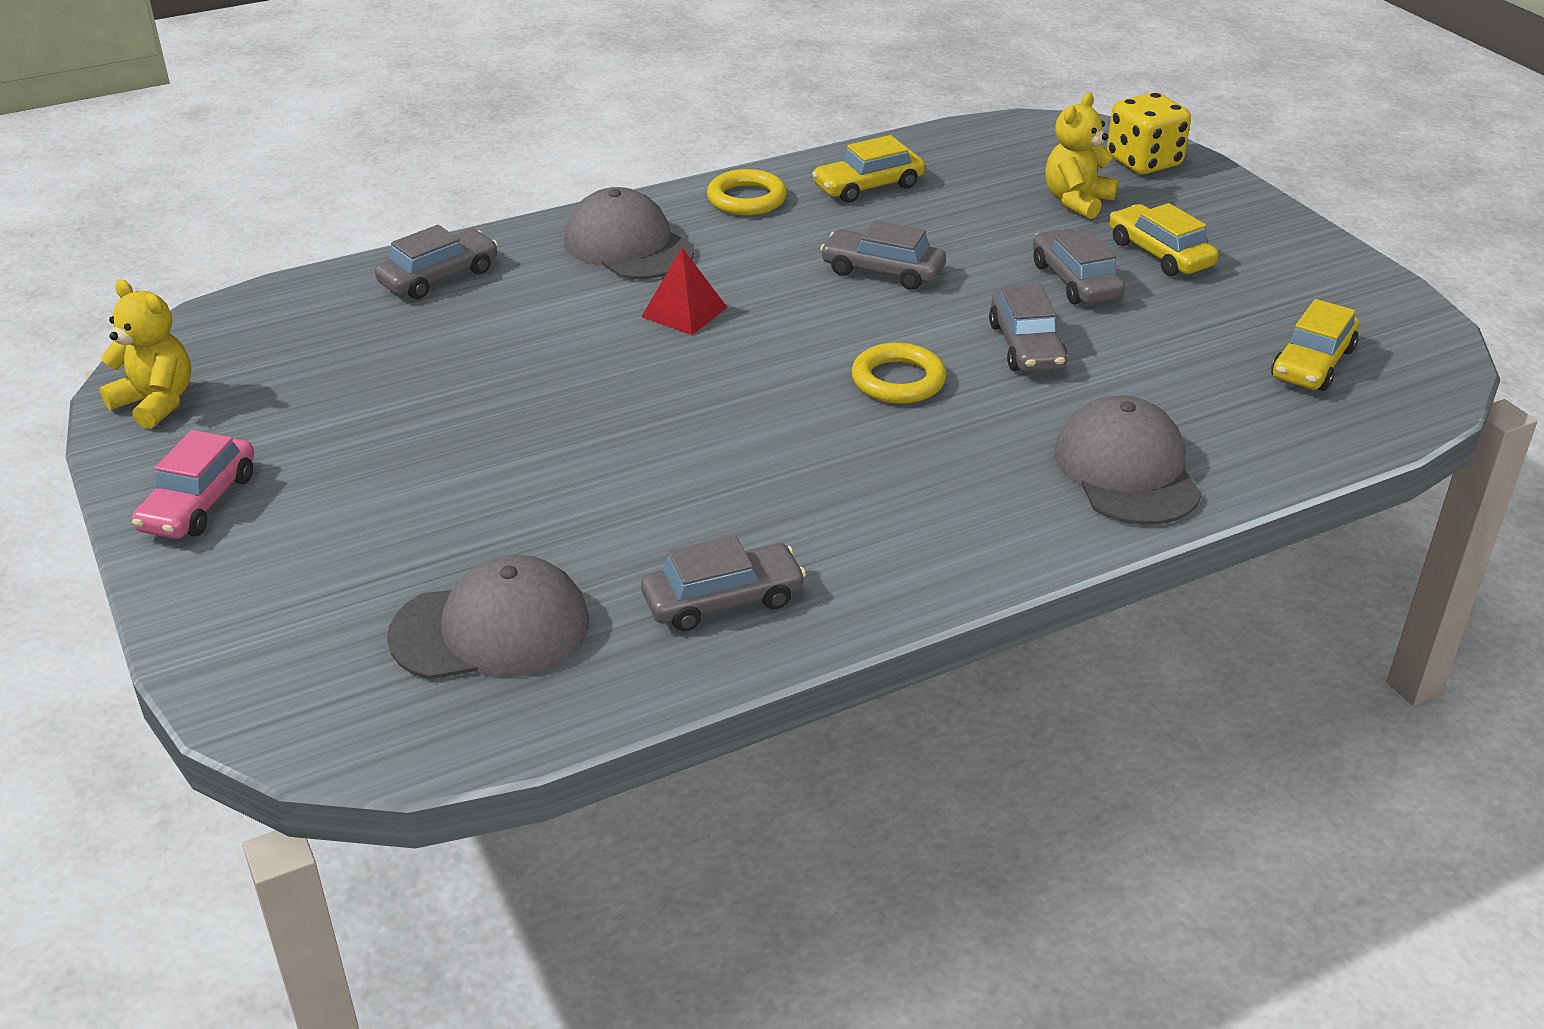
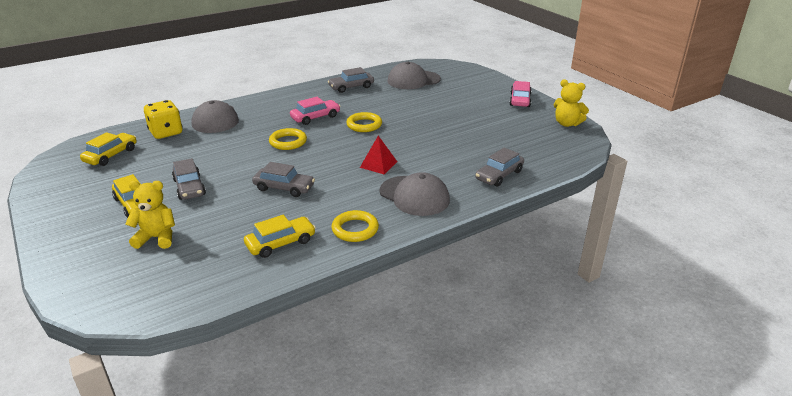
camera: 175 degrees right, 5 degrees down
(701, 425) = (364, 125): none -> yellow ring
(836, 461) = (315, 117): none -> pink car
(1026, 346) = (229, 157): grey car -> none
(1076, 201) = (157, 238): yellow teddy bear -> yellow teddy bear turned 120 degrees counterclockwise
(1144, 162) = (88, 274): yellow dice -> yellow dice (166, 132)

